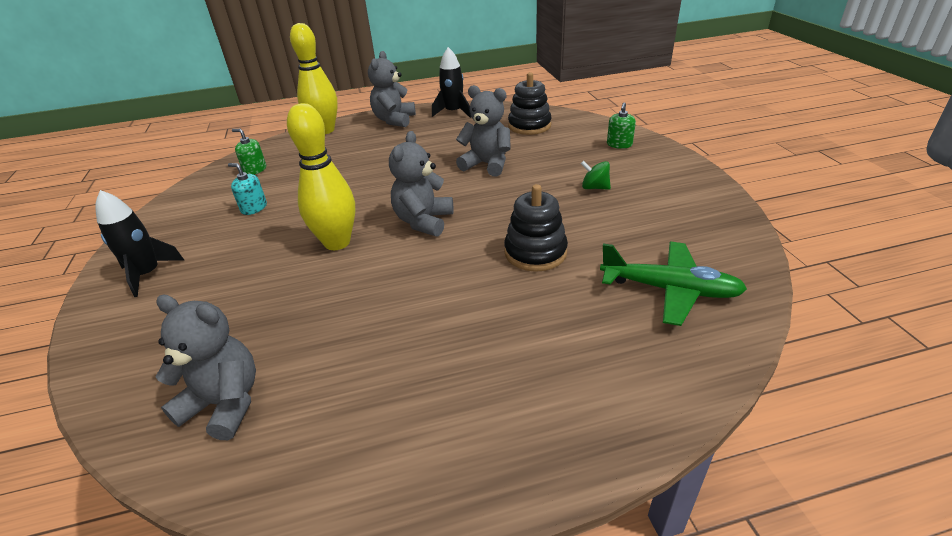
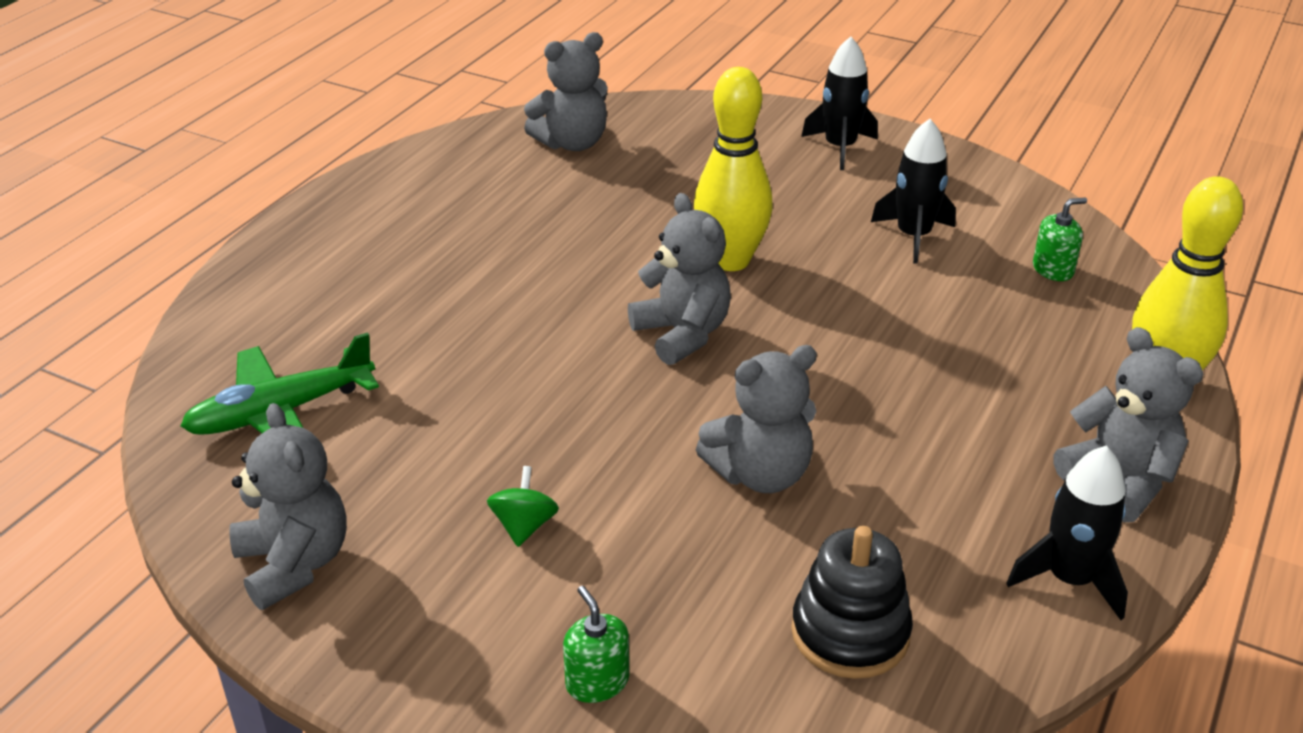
camera: 130 degrees right, 0 degrees up
(254, 208) = (913, 236): turquoise soap dispenser -> black rocket
(535, 252) = (486, 372): black stacking toy -> none
(594, 187) = (524, 526): green spinning top -> green spinning top turned 60 degrees counterclockwise
(708, 217) = (294, 563): none -> grey teddy bear

